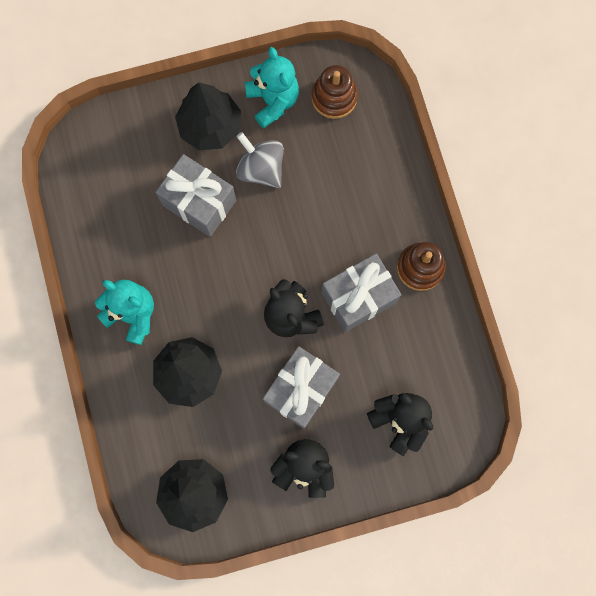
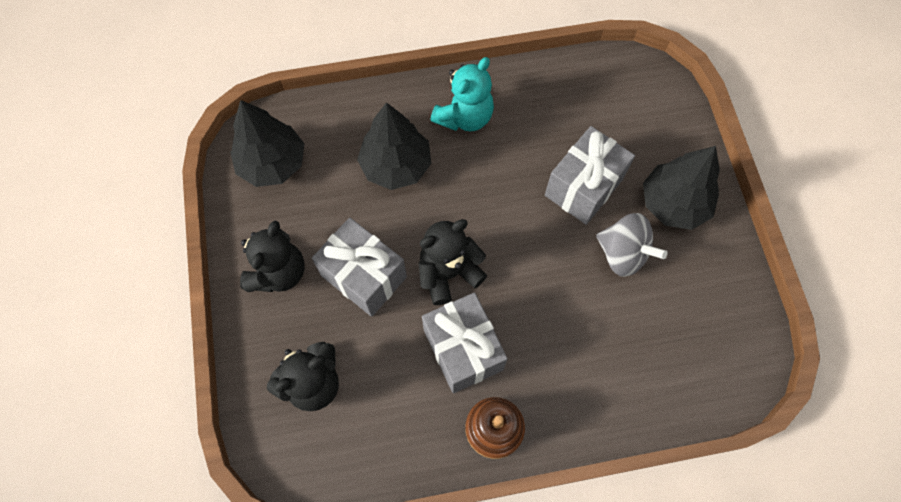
camera: 95 degrees right, 10 degrees down
(261, 169) = (623, 254): grey spinning top -> grey spinning top turned 75 degrees clockwise
(273, 101) = (707, 273): turquoise teddy bear -> none
(334, 97) = (715, 345): brown stacking toy -> none

